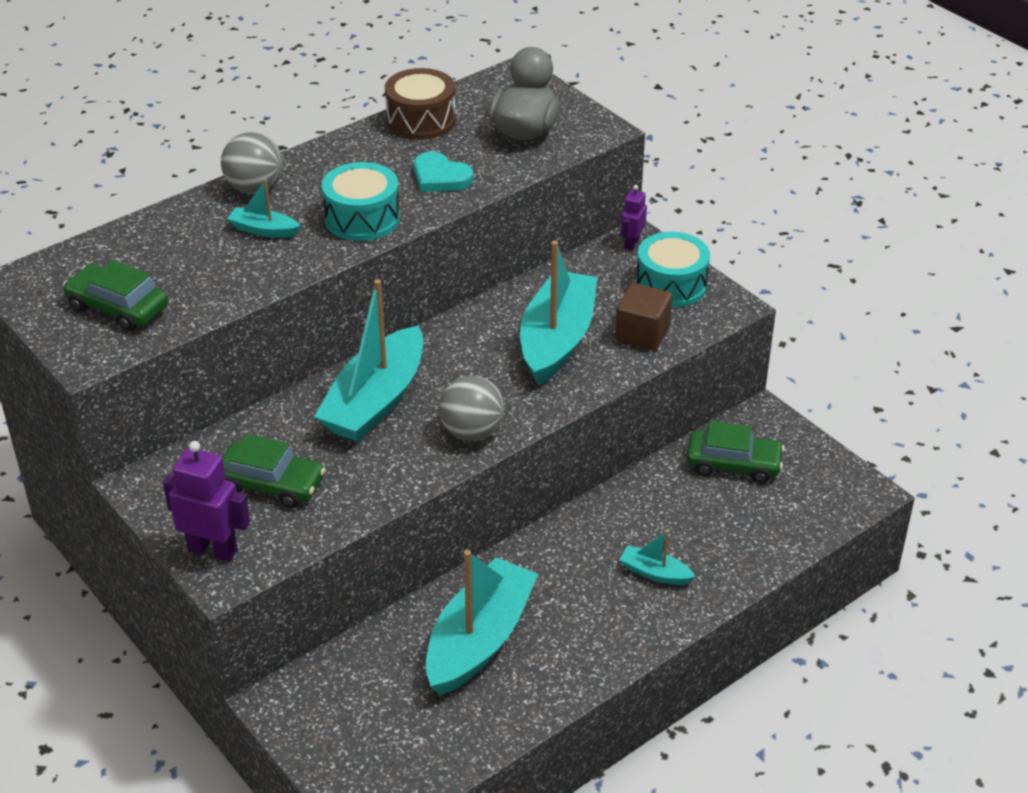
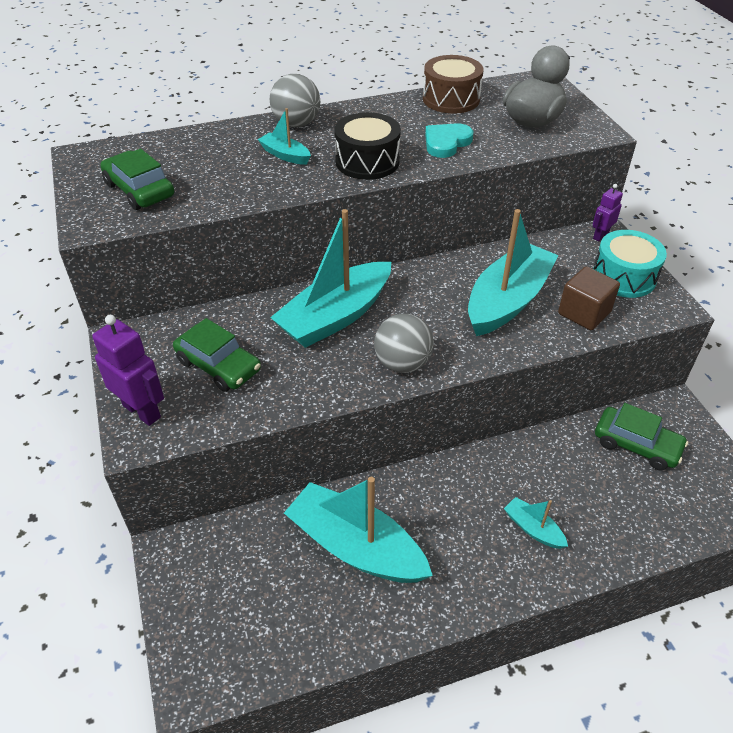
camera: 20 degrees right, 5 degrees up
(362, 218) = (367, 161): turquoise drum -> black drum
(440, 177) = (446, 143): turquoise heart -> turquoise heart turned 75 degrees clockwise
(479, 640) = (356, 547): turquoise boat -> turquoise boat turned 105 degrees counterclockwise

